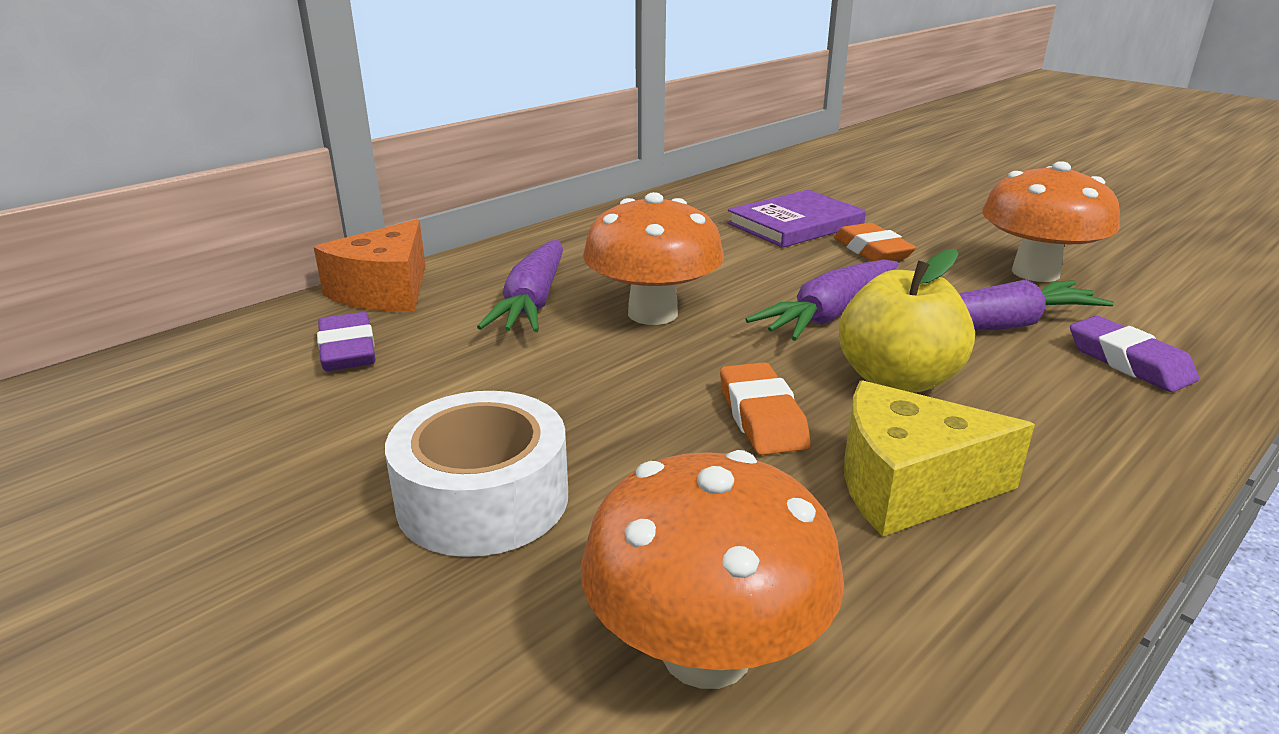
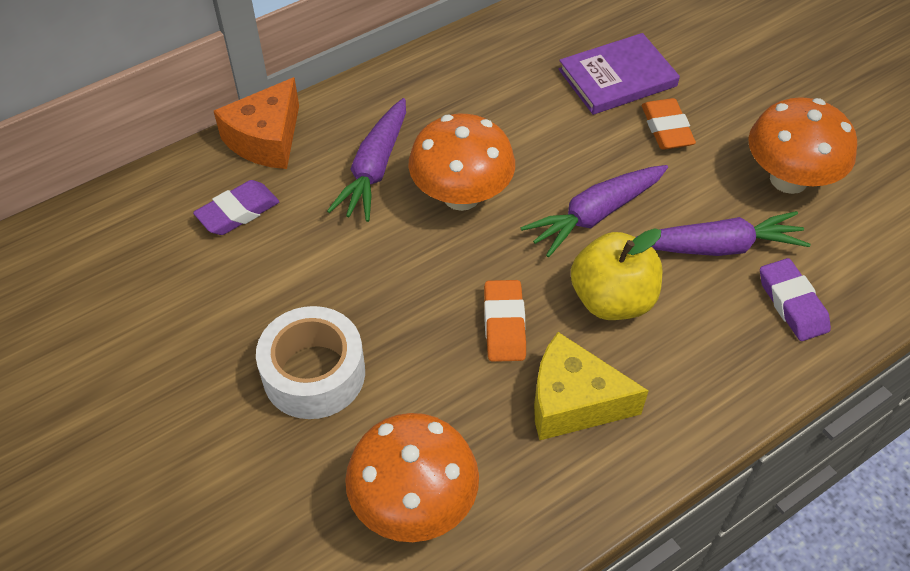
camera: 10 degrees right, 25 degrees up
(348, 350) = (238, 212): purple eraser -> purple eraser turned 60 degrees clockwise

